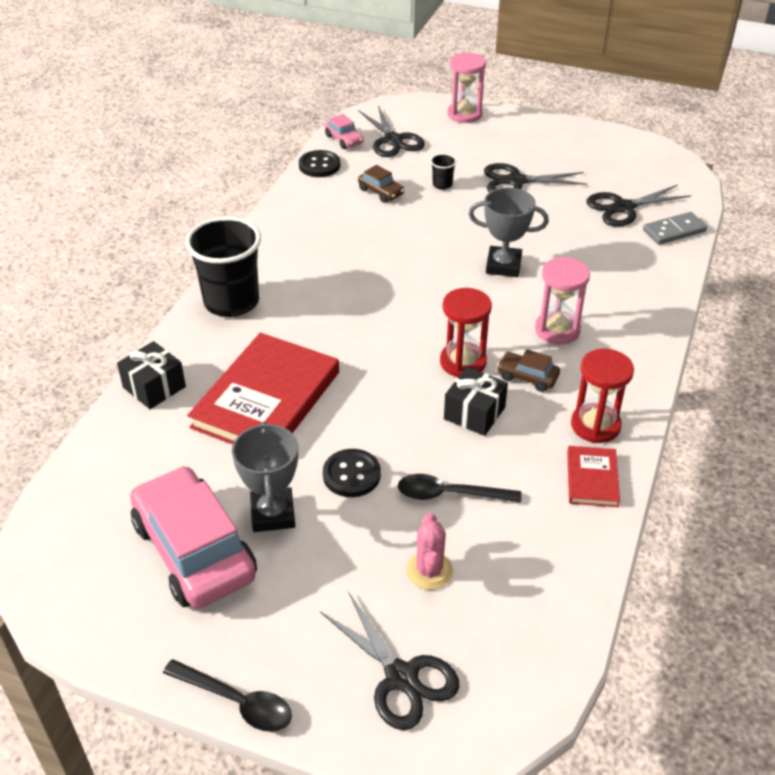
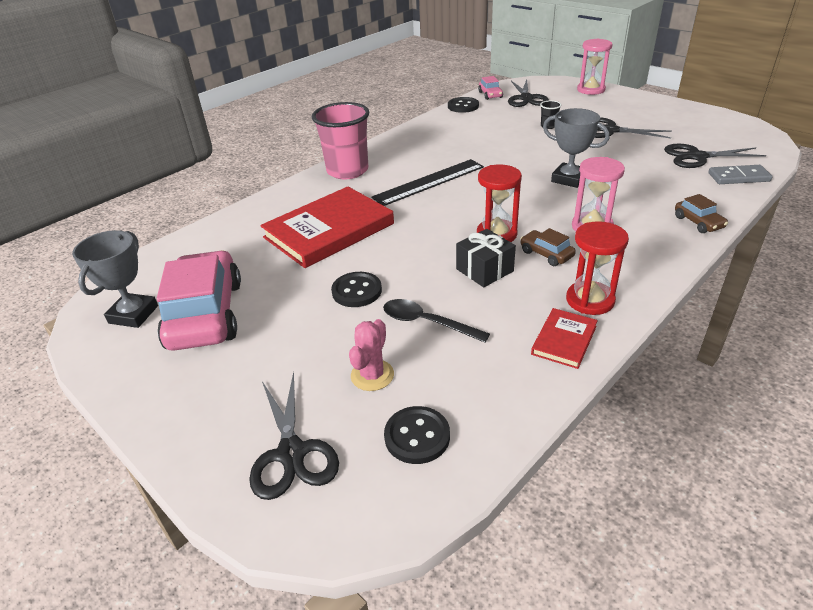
camera: 25 degrees right, 5 degrees down
(154, 387) = (259, 210): black gift -> none
(231, 302) = (347, 171): black cup -> pink cup
(237, 702) = (151, 430): black spoon -> none
(272, 514) = (279, 304): grey trophy -> grey trophy (133, 314)
(345, 300) = (429, 182): none -> black ruler
(381, 192) = (498, 125): brown car -> brown car (698, 222)
(509, 621) = (417, 436): none -> black button

